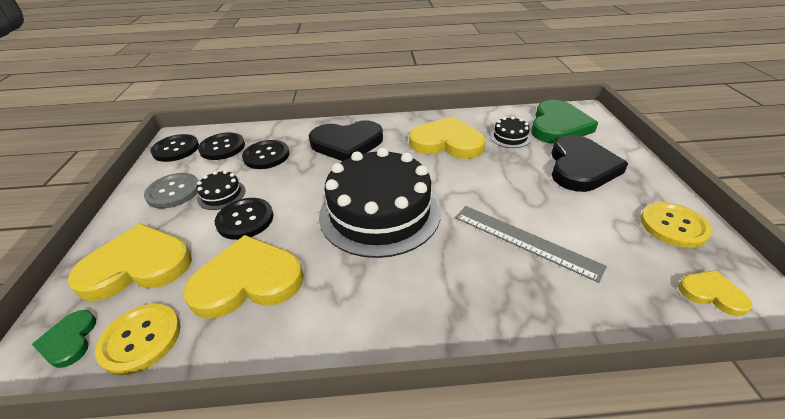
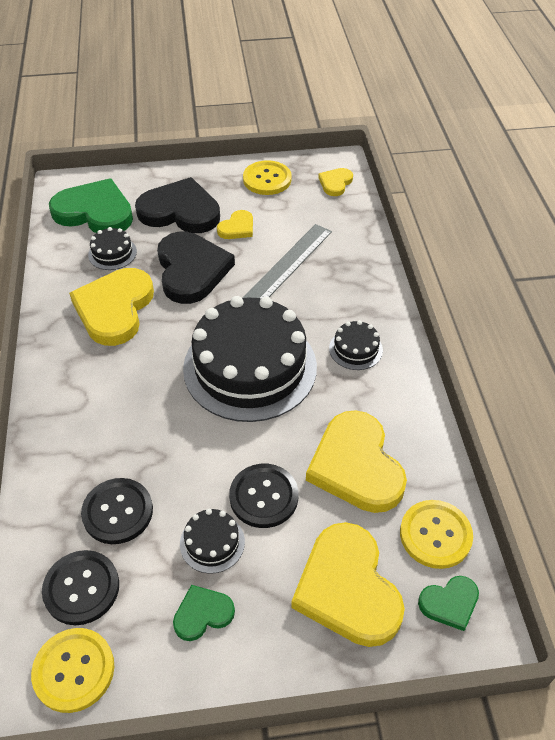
camera: 95 degrees left, 10 degrees up
(173, 192) = (202, 614): grey button -> green heart
(176, 149) = (74, 670): black button -> yellow button
(347, 144) = (99, 414): black heart -> black heart (191, 270)
(396, 292) = (356, 349): none -> black cake
(571, 203) = (237, 228): none -> yellow heart

